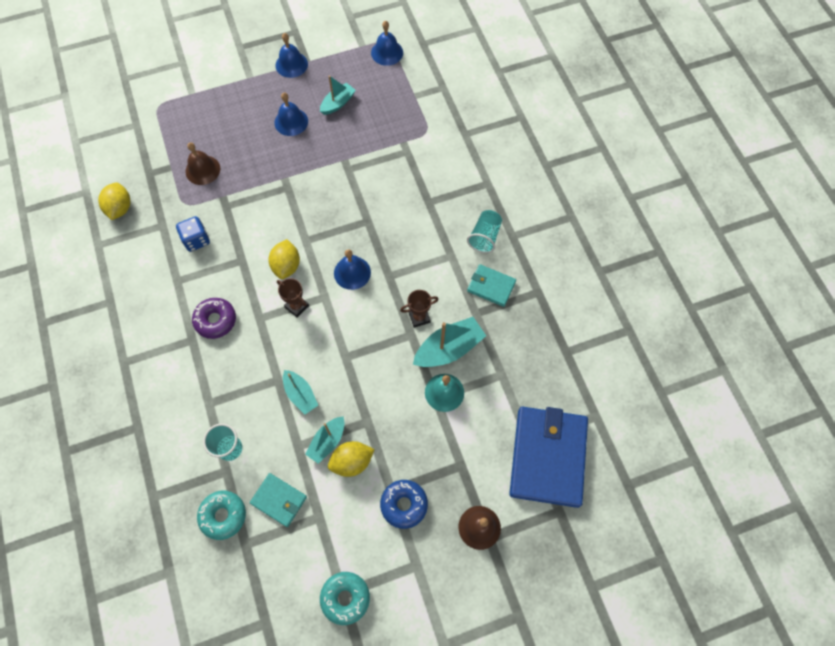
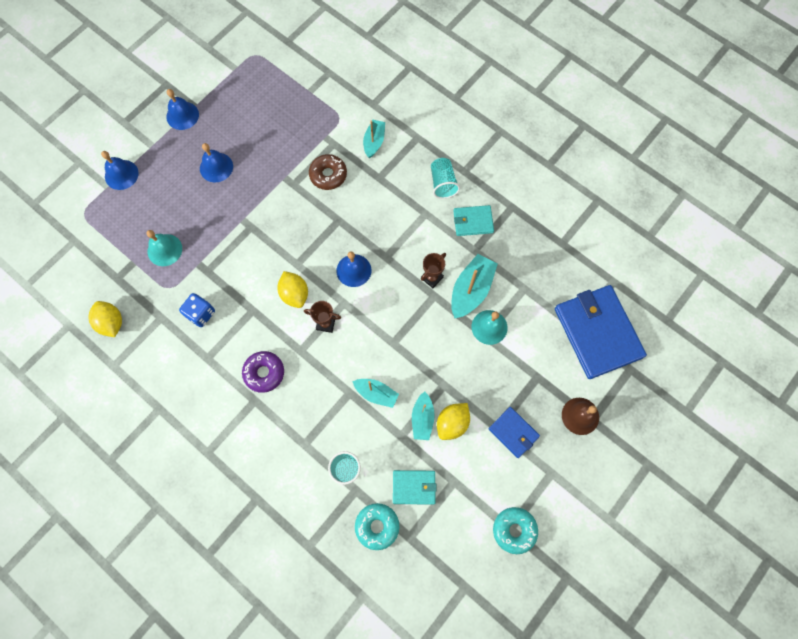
camera: 30 degrees left, 5 degrees up
(202, 170) = (164, 250): brown bell -> turquoise bell
(338, 103) = (247, 130): turquoise boat -> turquoise boat (374, 142)
(384, 177) = (328, 175): none -> brown donut
(387, 52) = (261, 64): blue bell -> blue bell (121, 174)
(404, 505) = (513, 432): blue donut -> blue wallet

